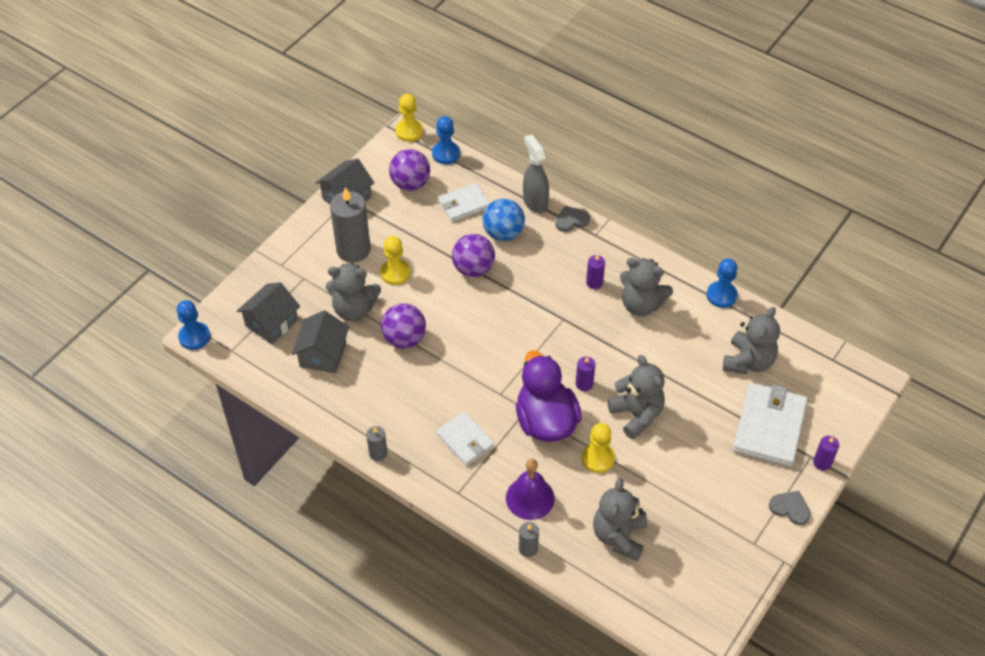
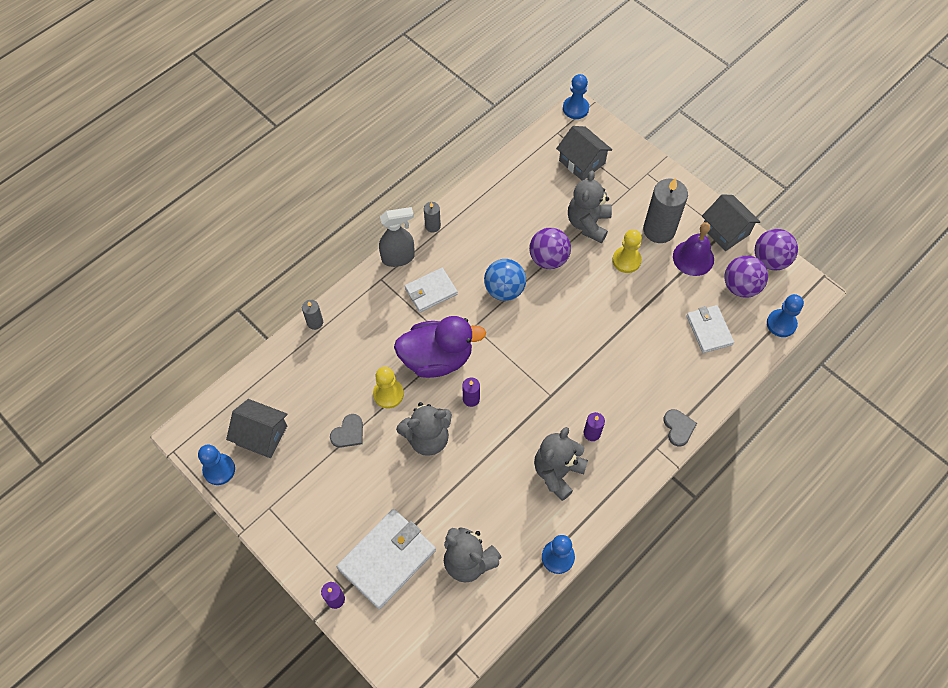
camera: 100 degrees right, 10 degrees up
(323, 354) = (542, 196): grey house -> grey house (261, 435)
(409, 131) = (815, 294): yellow pawn -> none
(473, 269) = (623, 326): purple ball -> purple ball (770, 260)
(503, 233) = (666, 360): blue ball -> blue ball (504, 290)
(530, 498) = (362, 332): purple bell -> purple bell (693, 258)
(535, 202) = (707, 397): grey spray bottle -> grey spray bottle (398, 258)
(619, 536) = (307, 395): grey teddy bear -> none
(728, 603) = (219, 470): none -> blue pawn
(769, 427) = (387, 559): white wallet -> white wallet turned 75 degrees counterclockwise
(790, 508) = (295, 552): grey heart -> grey heart (348, 433)

